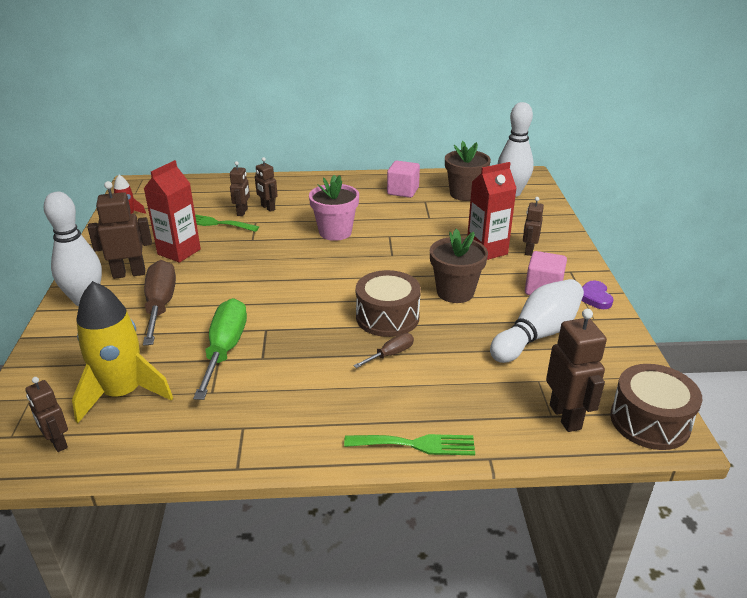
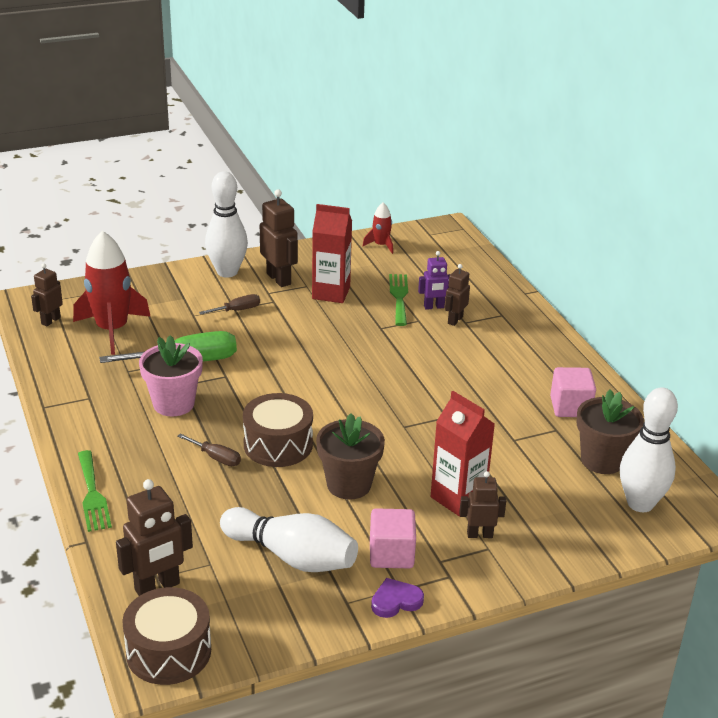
camera: 70 degrees right, 0 degrees up
(123, 393) = (112, 330): yellow rocket -> red rocket
(160, 305) = (237, 310): brown screwdriver -> brown screwdriver, size x0.50
(242, 212) = (434, 307): brown robot -> purple robot
(335, 232) = (430, 377): pink flower pot -> pink flower pot (173, 404)

